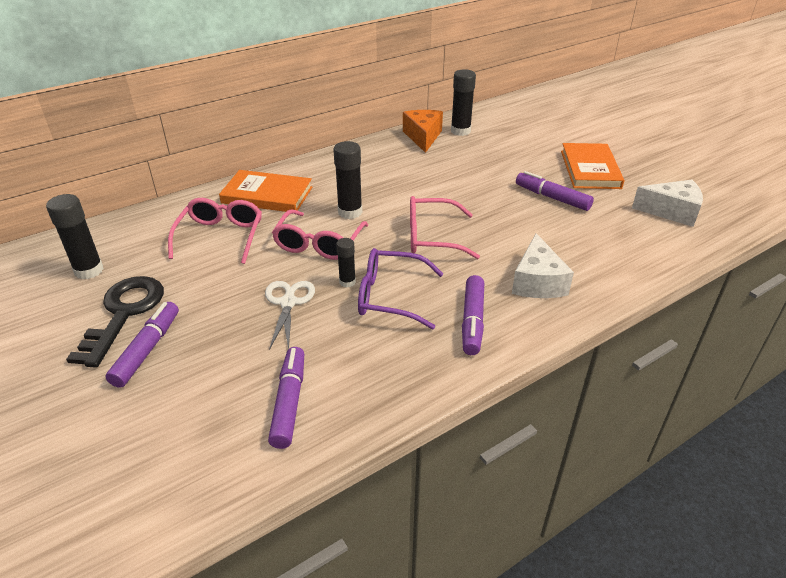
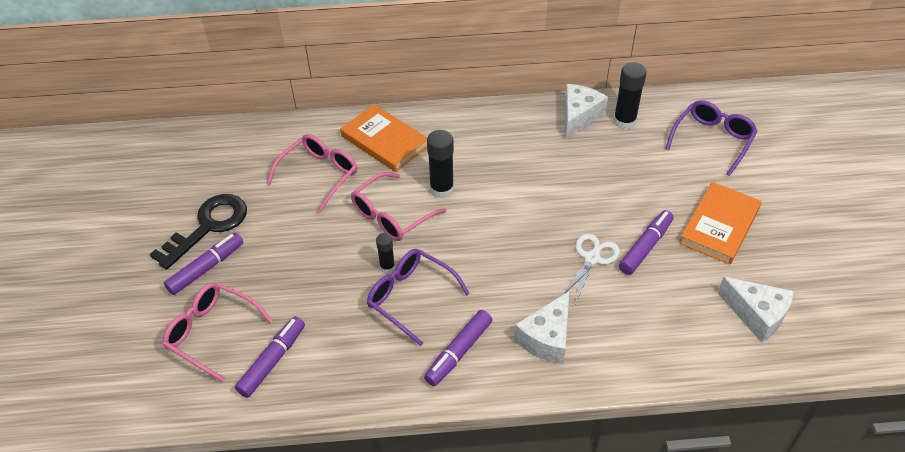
camera: 30 degrees right, 10 degrees up
(89, 270) = (206, 172): black glue stick -> none
(288, 303) = (328, 268): white scissors -> white scissors (592, 258)
(423, 137) = (579, 116): orange cheese -> white cheese
(432, 237) = (493, 248): pink glasses -> pink glasses (212, 333)
(534, 125) = (712, 140): none -> purple glasses
(552, 198) = (645, 247): purple marker -> purple marker turned 60 degrees clockwise

